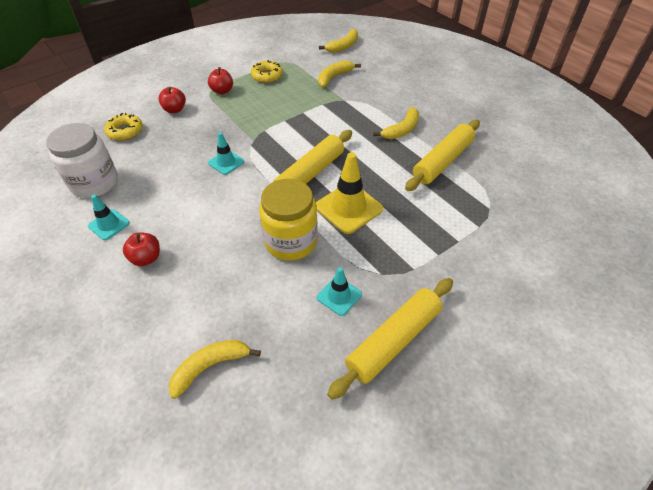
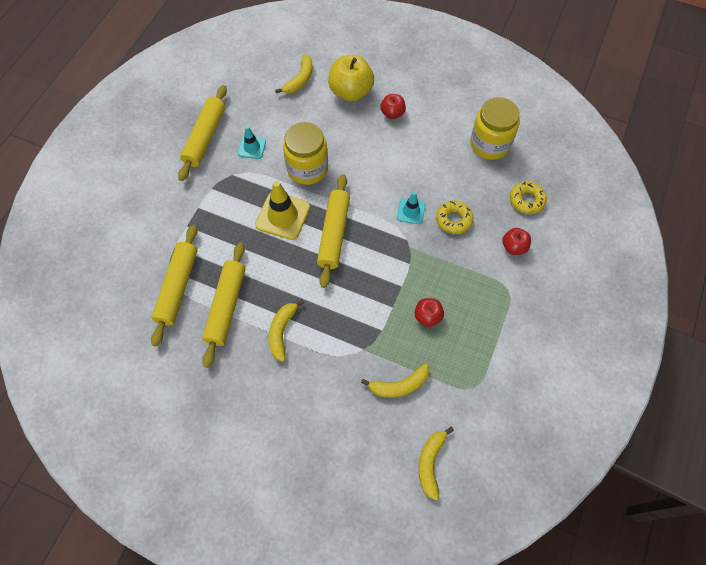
camera: 150 degrees right, 15 degrees up
(94, 183) = (489, 144): white jar -> yellow jar
(109, 225) = (441, 121): turquoise traffic cone -> none
(163, 311) = (351, 92): none -> yellow apple
(222, 91) = (496, 297): red apple -> red apple (427, 316)
(267, 76) = (473, 347): yellow donut -> yellow donut (454, 219)
(334, 77) = (399, 385): yellow banana -> yellow banana turned 60 degrees clockwise
(485, 192) = (178, 287): none -> yellow rolling pin

